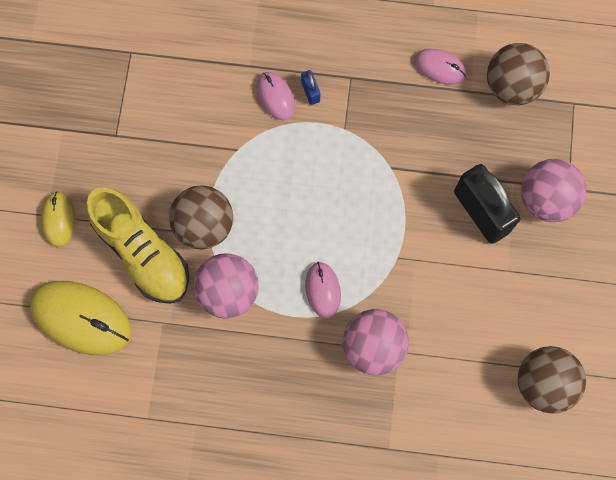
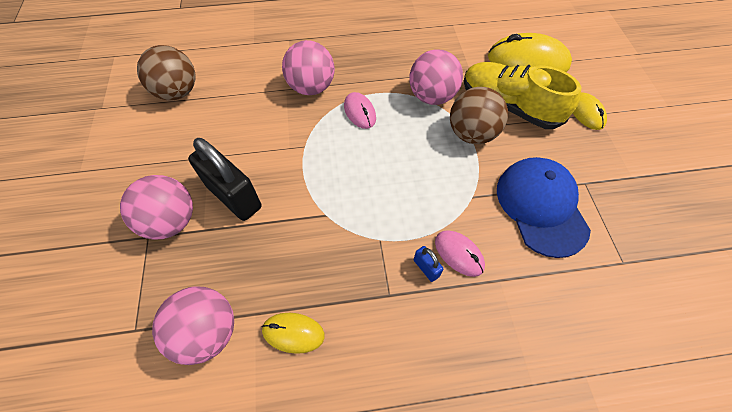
camera: 165 degrees right, 15 degrees down
(175, 121) = (541, 207): none -> blue cap
(439, 67) = (293, 333): pink mouse -> yellow mouse
(511, 86) = (207, 332): brown ball -> pink ball

